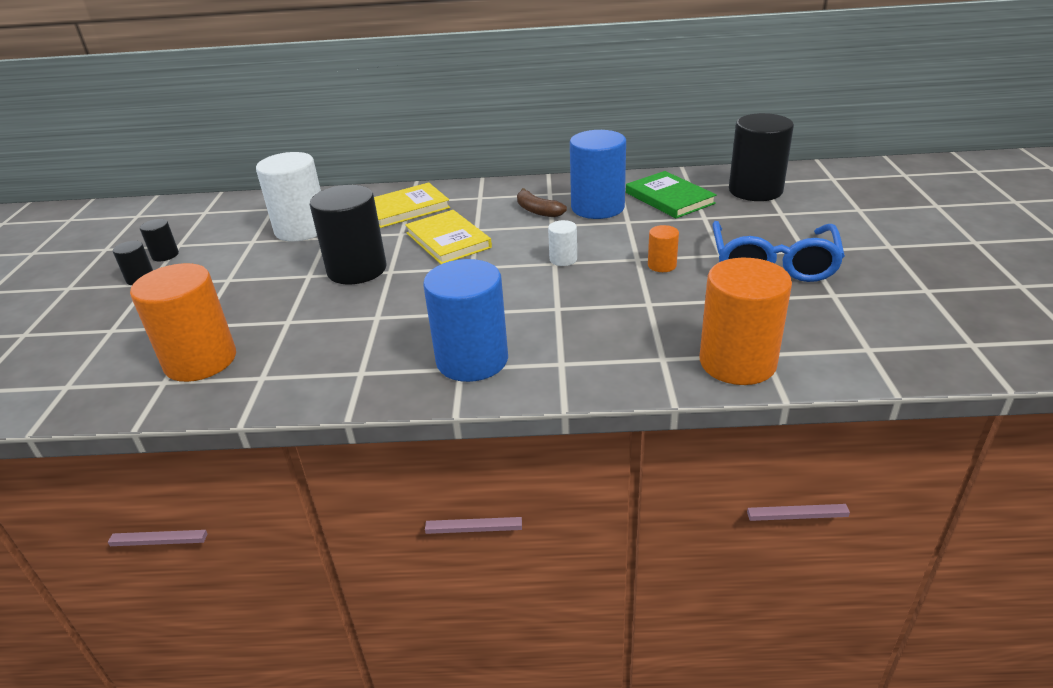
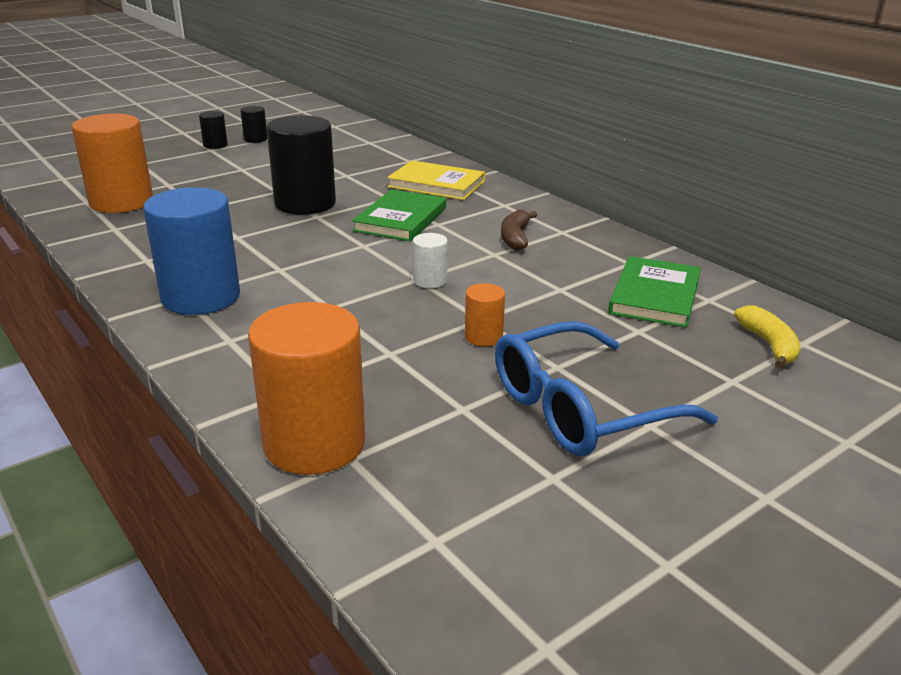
camera: 50 degrees right, 5 degrees down
(302, 229) = (347, 163): white cylinder -> none
(448, 240) = (401, 219): yellow book -> green book
(597, 207) = (568, 264): blue cylinder -> none
(755, 190) = (769, 345): black cylinder -> yellow banana

